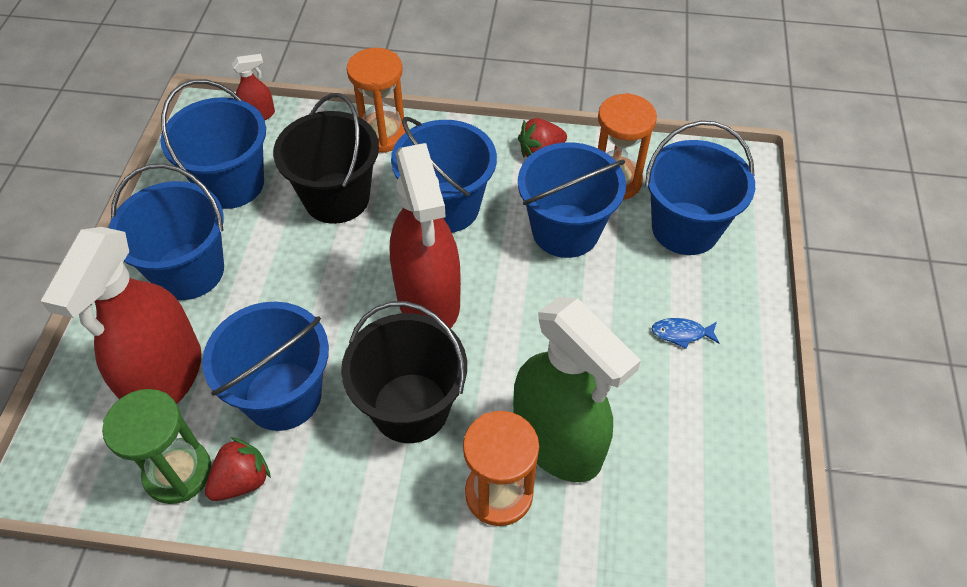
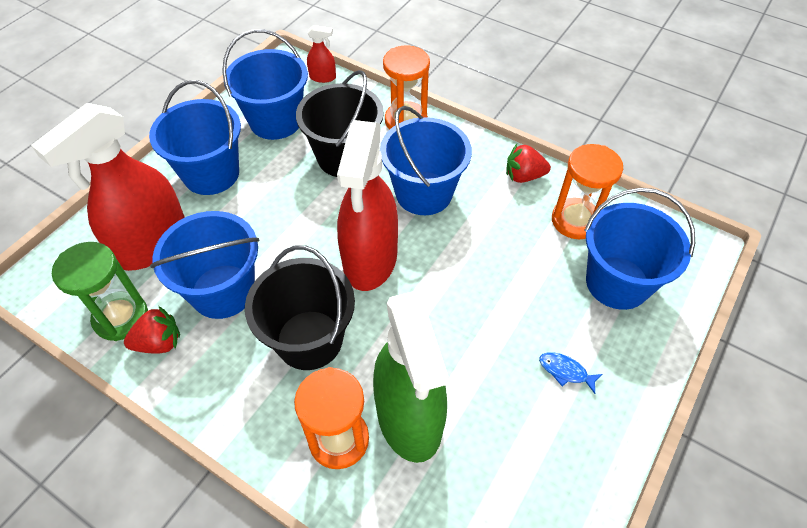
camera: 25 degrees right, 0 degrees up
(565, 231) = (510, 246): blue bucket -> none

